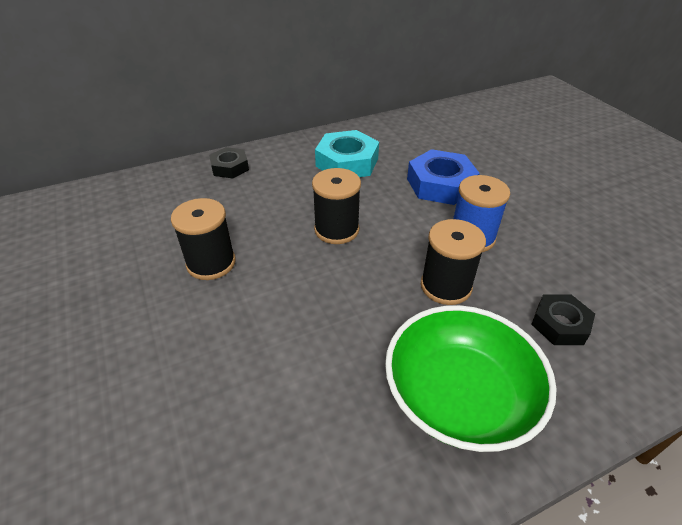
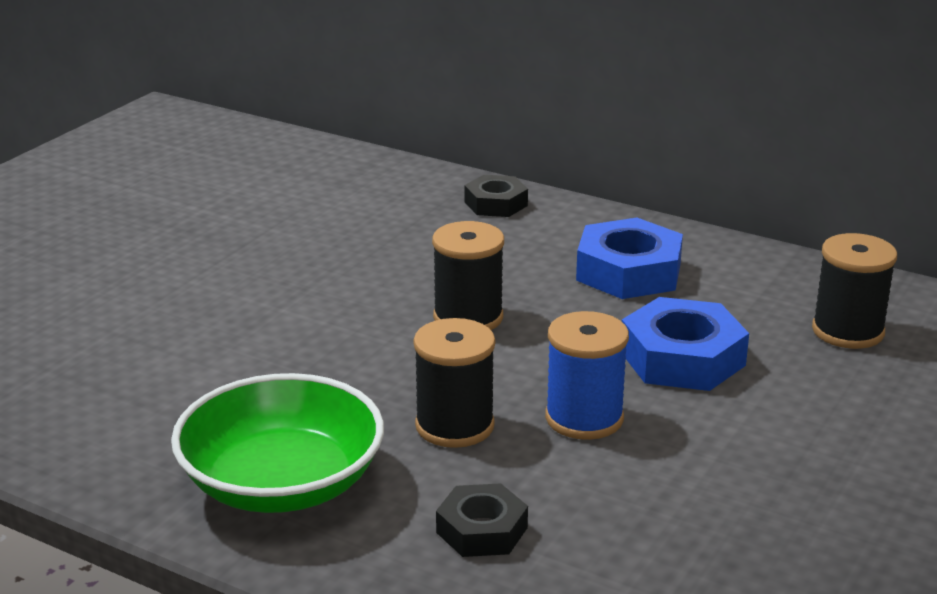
camera: 55 degrees right, 15 degrees down
(211, 263) = (312, 268): black spool -> black spool (848, 331)
(347, 162) = (628, 272): turquoise nut -> blue nut

